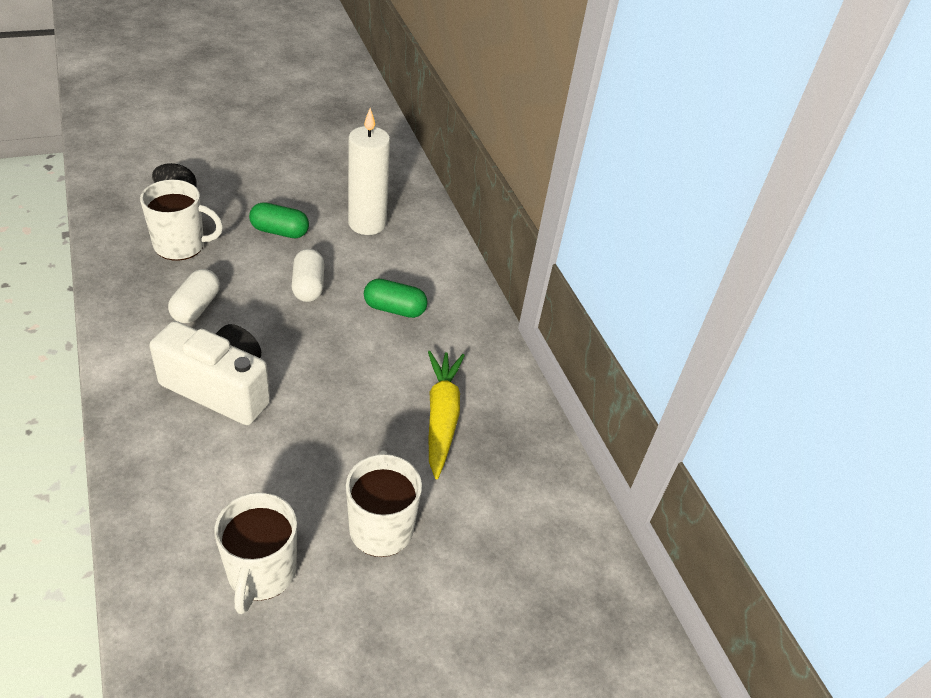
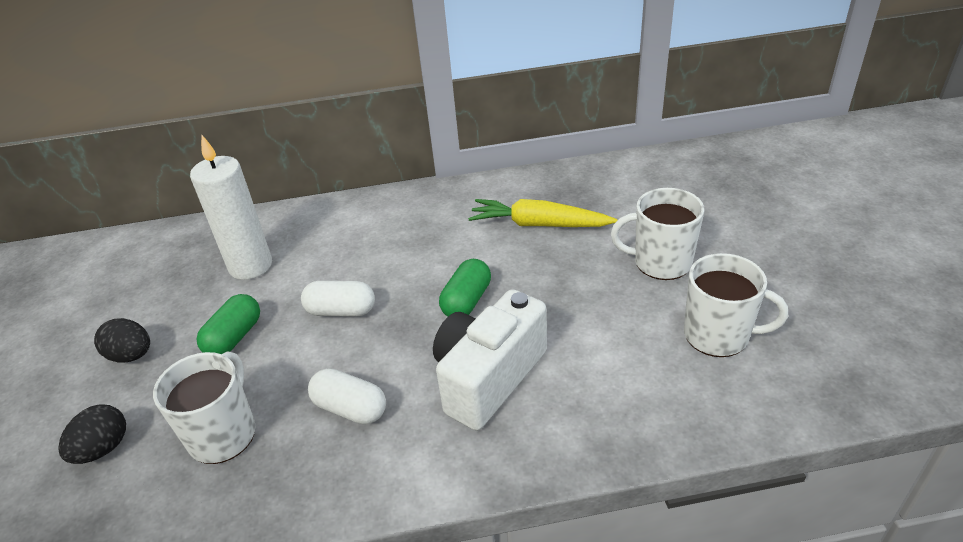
camera: 70 degrees left, 5 degrees down
(264, 185) = (131, 355): none -> black egg
(394, 309) = (394, 249): green capsule -> green capsule (466, 301)

